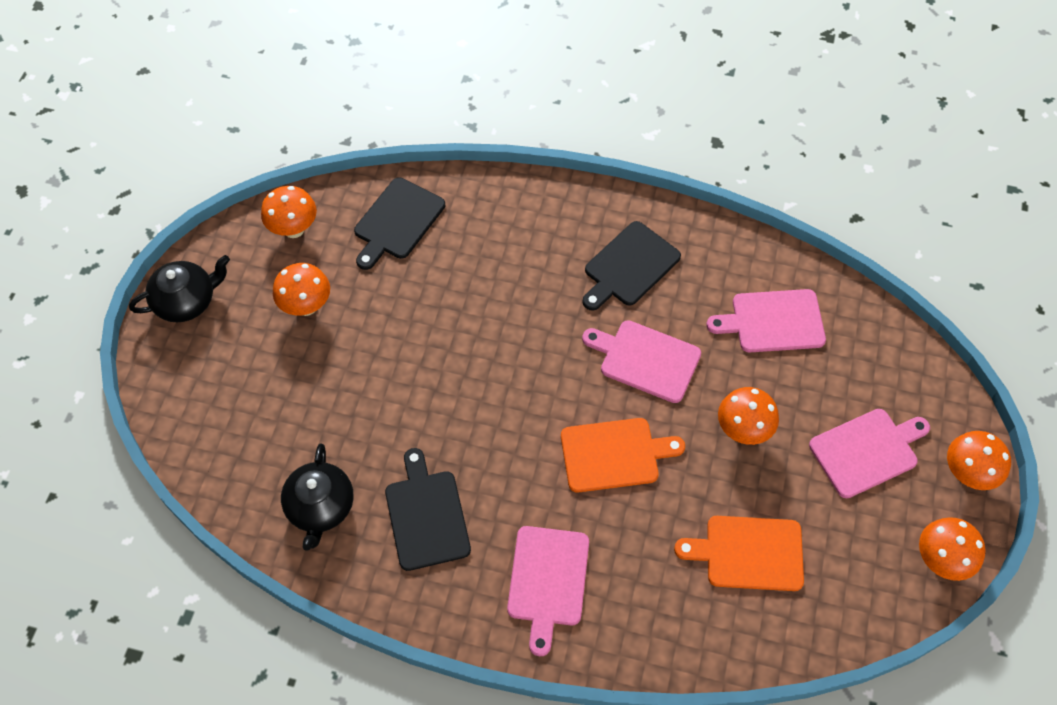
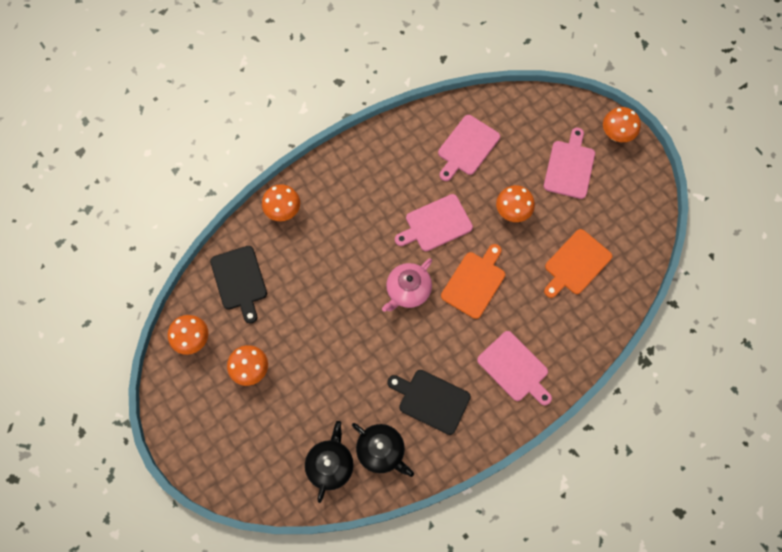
camera: 50 degrees left, 10 degrees up
(186, 301) = (187, 433): black teapot -> black teapot (330, 465)
(537, 391) = (408, 290): none -> pink teapot
(629, 266) = (375, 187): black cutting board -> none
(940, 560) = (646, 184): orange mushroom -> orange mushroom (283, 211)

